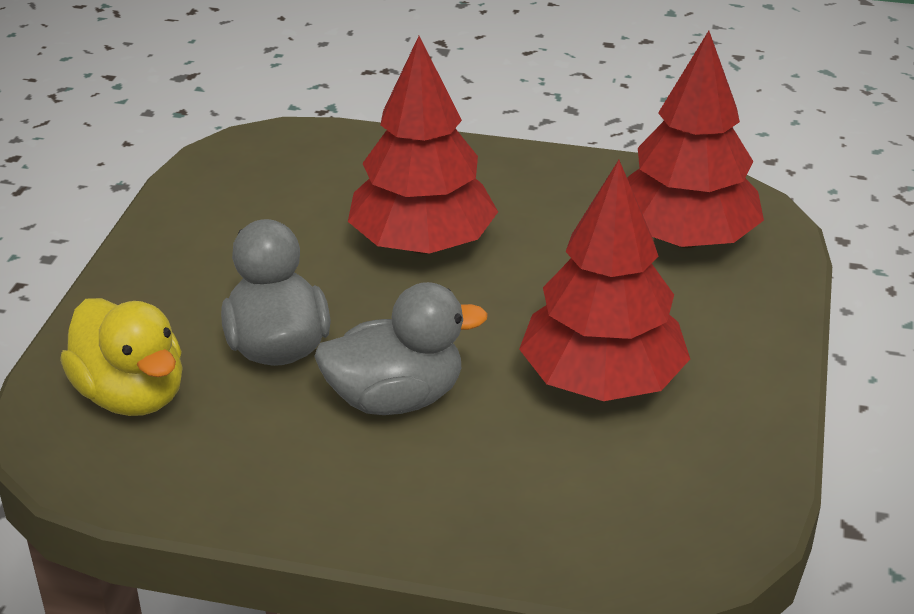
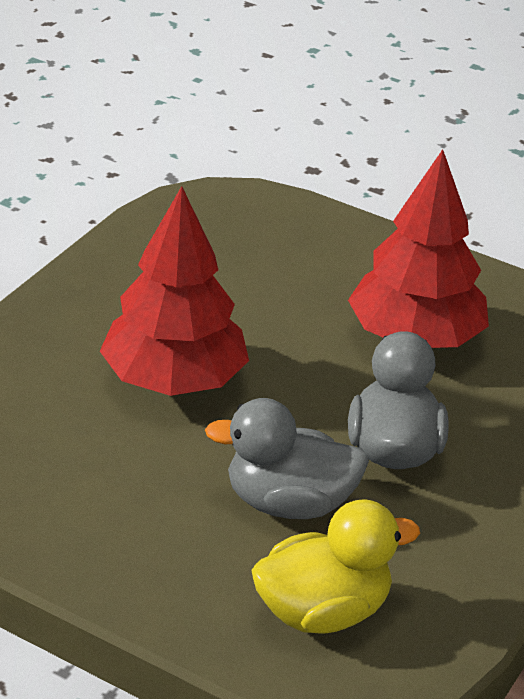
camera: 75 degrees left, 0 degrees up
(684, 239) = (246, 242): red tree -> none

